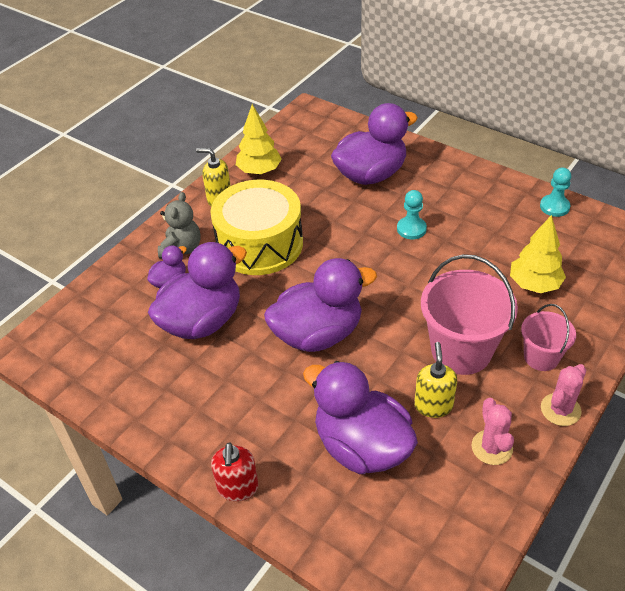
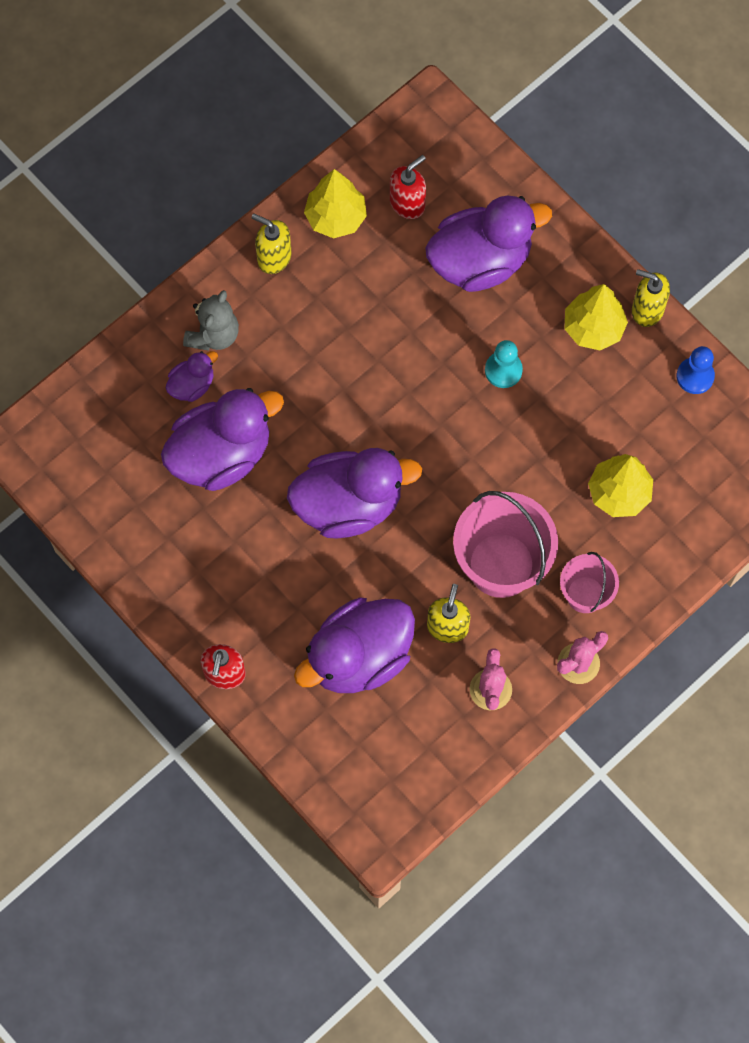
camera: 10 degrees right, 25 degrees up
(259, 244) = (310, 349): yellow drum -> none
(308, 156) = (407, 203): none -> red soap dispenser
(361, 446) = (359, 657): purple duck -> purple duck turned 90 degrees counterclockwise
(467, 194) = (593, 328): none -> yellow tree
(501, 178) = (647, 310): none -> yellow soap dispenser
(554, 207) = (695, 376): turquoise pawn -> blue pawn

